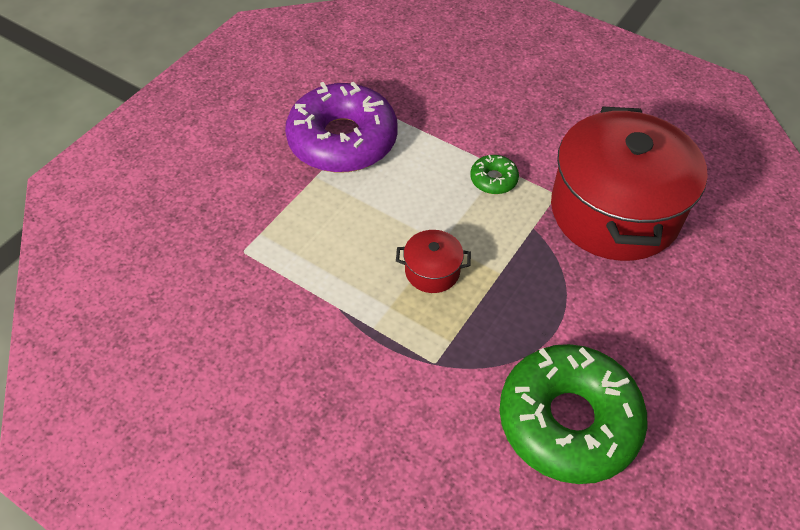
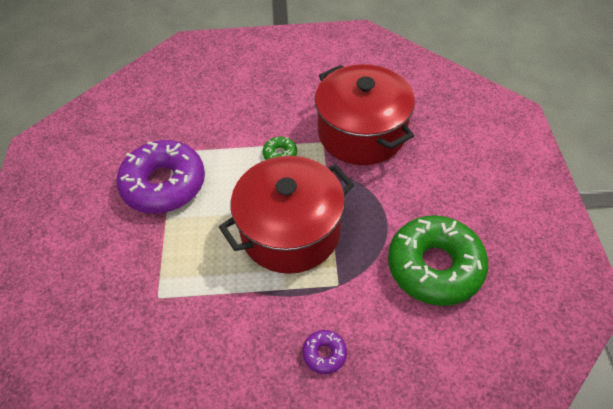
camera: 35 degrees left, 0 degrees up
(357, 424) = (324, 354): none -> purple donut
(432, 271) = (290, 231): red pot -> red pot, size x2.48

